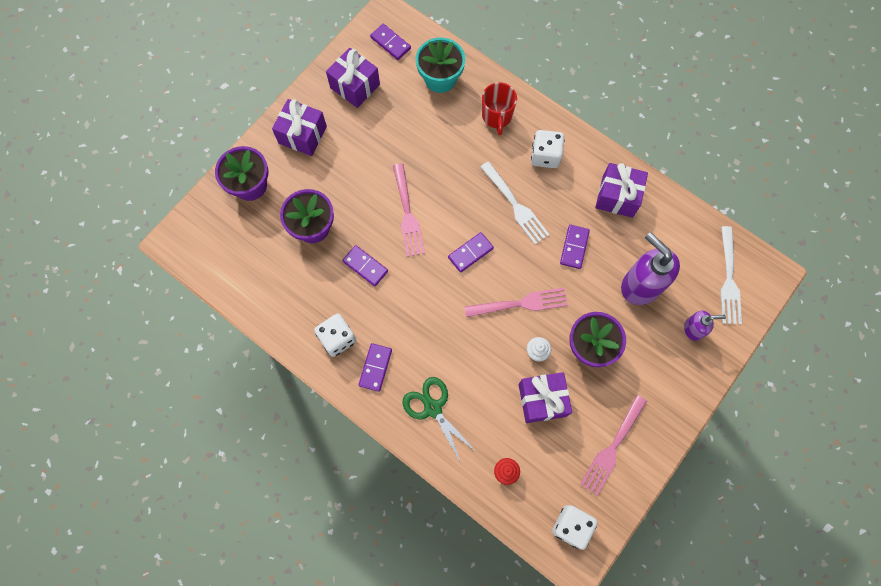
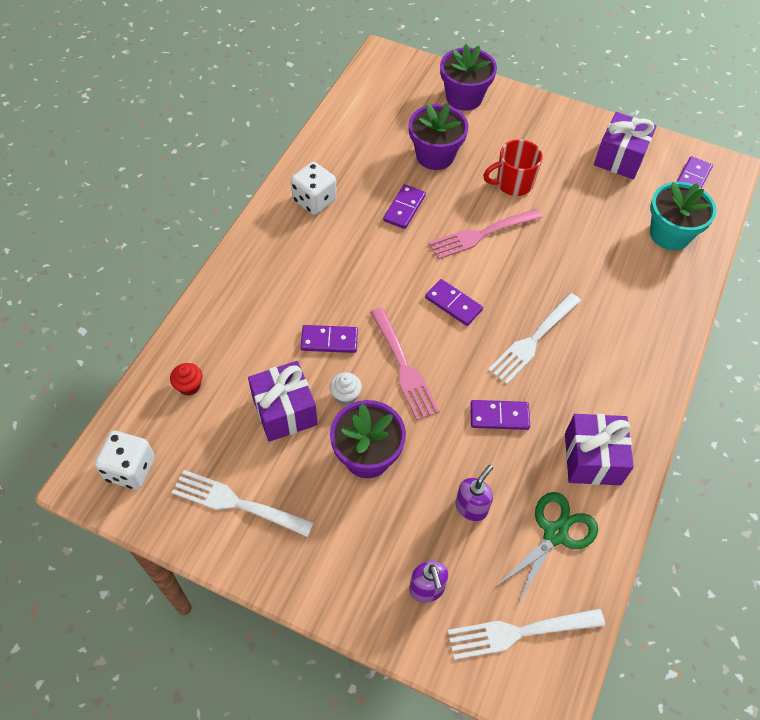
camera: 75 degrees right, 15 degrees down
(302, 135) = (539, 126): purple gift -> none
(375, 367) = (289, 239): purple domino -> purple domino (329, 340)
(432, 408) = (253, 300): green scissors -> green scissors (555, 533)
(497, 116) = (646, 300): red mug -> red mug (513, 184)
(545, 156) = (615, 362): white dice -> none
(612, 448) = (237, 503): pink fork -> white fork
(640, 285) = (471, 507): purple soap dispenser -> purple soap dispenser, size x0.52

